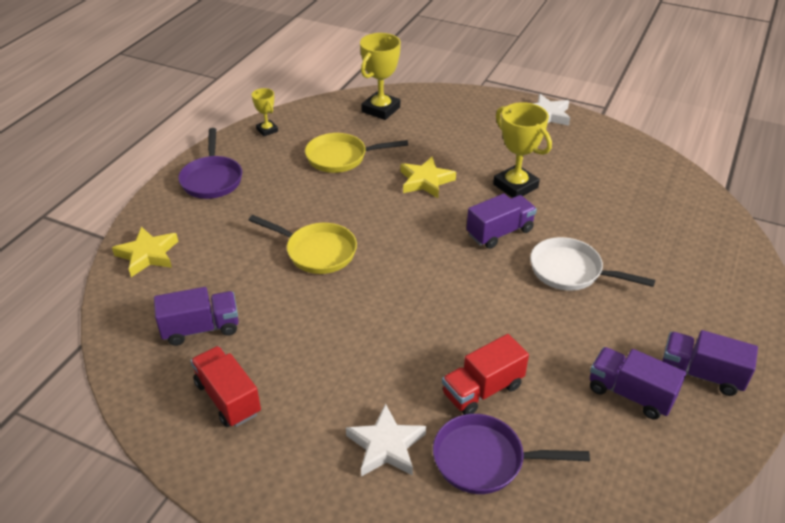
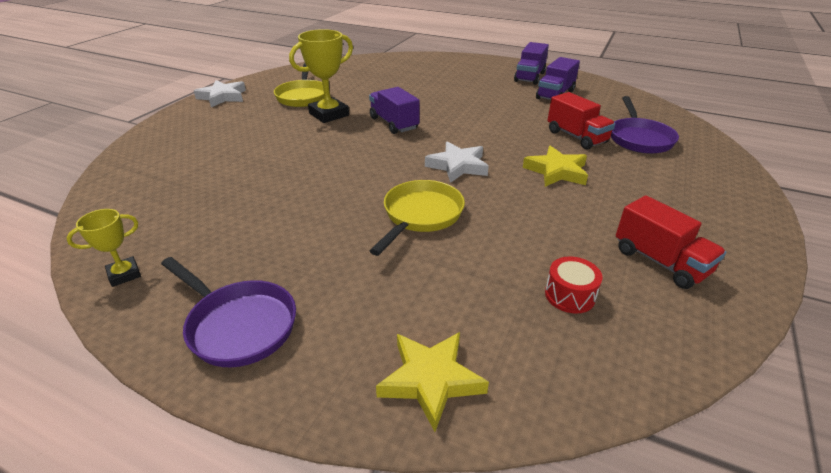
camera: 90 degrees left, 5 degrees down
(201, 328) = (569, 295): purple truck -> red drum
(212, 179) = (238, 325): purple pan -> purple pan turned 45 degrees clockwise
(228, 398) = (660, 261): red truck -> red truck turned 90 degrees counterclockwise
(341, 157) = (237, 205): yellow pan -> yellow pan (303, 96)
(381, 109) = (143, 179): yellow trophy -> none
(386, 446) = (654, 174): white star -> white star (458, 166)
(425, 181) = (307, 153): yellow star -> yellow star (556, 171)
(570, 271) = (441, 102): white pan -> none

